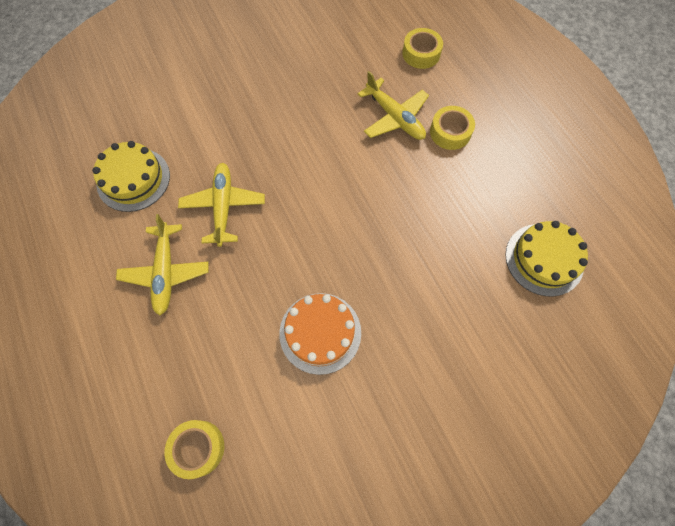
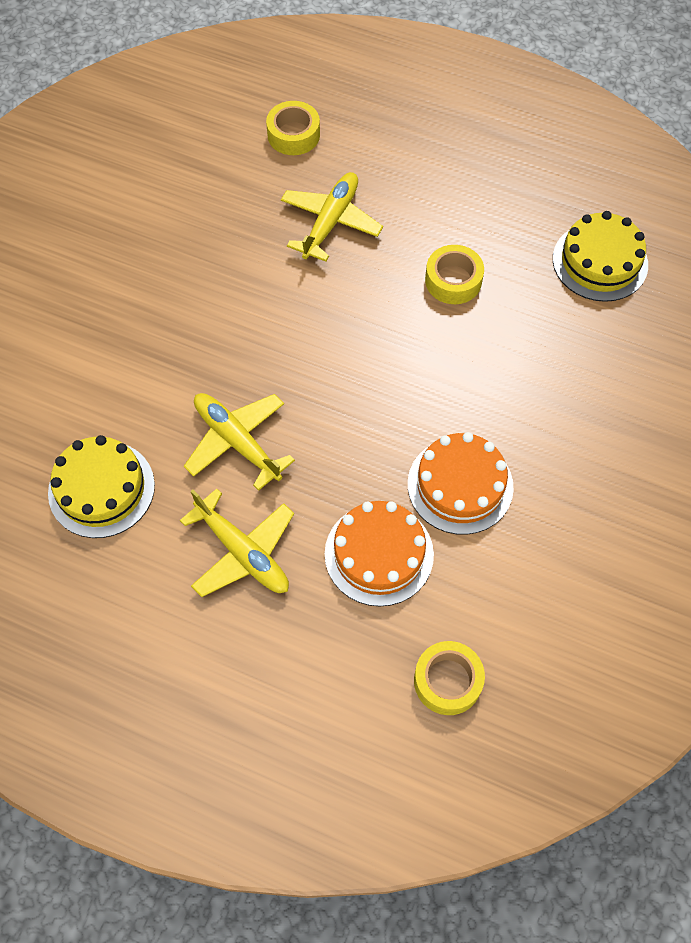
camera: 40 degrees left, 5 degrees down
(234, 335) = (379, 554): none -> orange cake
(395, 117) = (330, 222): yellow plane -> yellow plane turned 75 degrees counterclockwise
(450, 132) = (401, 199): yellow tape -> yellow tape (453, 280)

